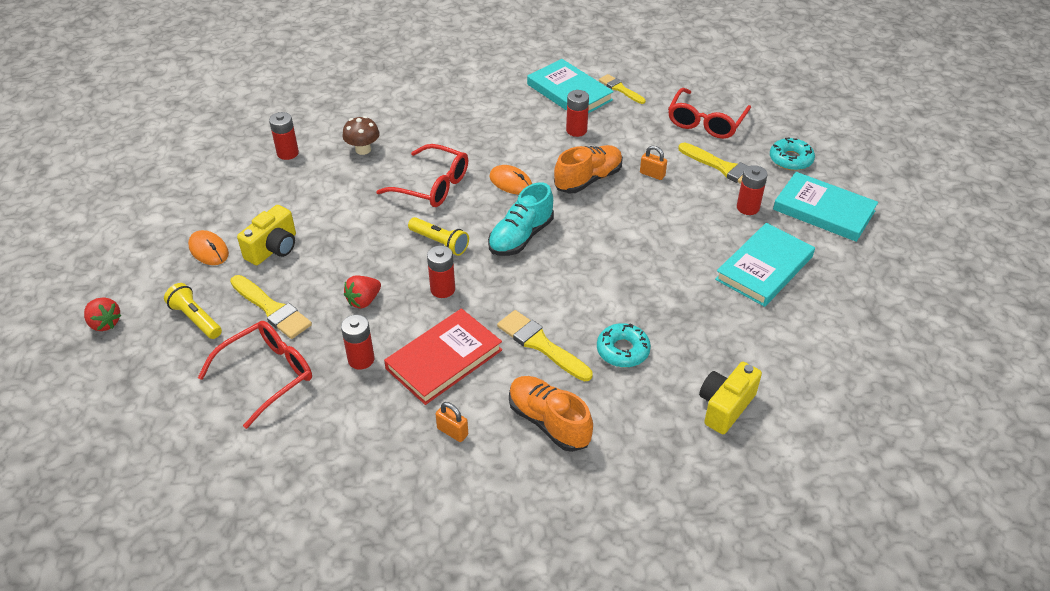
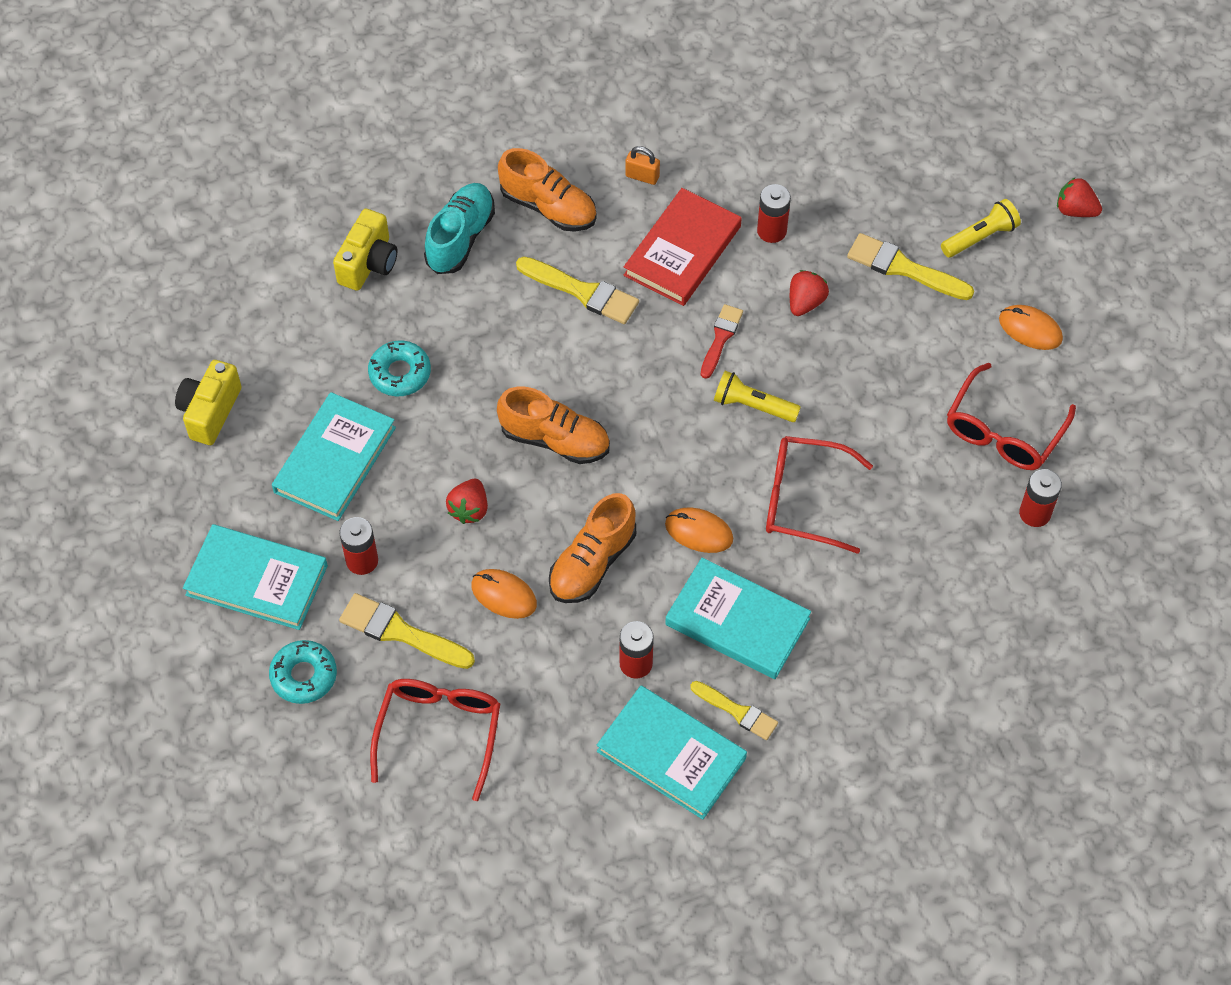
camera: 165 degrees right, 15 degrees up
(196, 319) = (980, 237): yellow flashlight -> yellow flashlight turned 60 degrees counterclockwise
(267, 375) = (860, 192): red glasses -> red glasses (1003, 431)
(273, 248) = (953, 349): yellow camera -> yellow camera (210, 412)
(363, 149) = (933, 546): brown mushroom -> none
(442, 289) = (721, 338): red battery -> red brush
(505, 137) = (737, 622): none -> turquoise book
(521, 237) = (653, 439): turquoise shoe -> turquoise shoe (460, 238)
(594, 249) = (555, 440): none -> orange shoe
(620, 89) = (590, 784): yellow brush -> yellow brush (737, 711)
(623, 350) = (489, 305): turquoise donut -> turquoise donut (400, 373)
(652, 174) = (504, 595): orange padlock -> orange mouse
(666, 221) = (469, 509): none -> red strawberry

